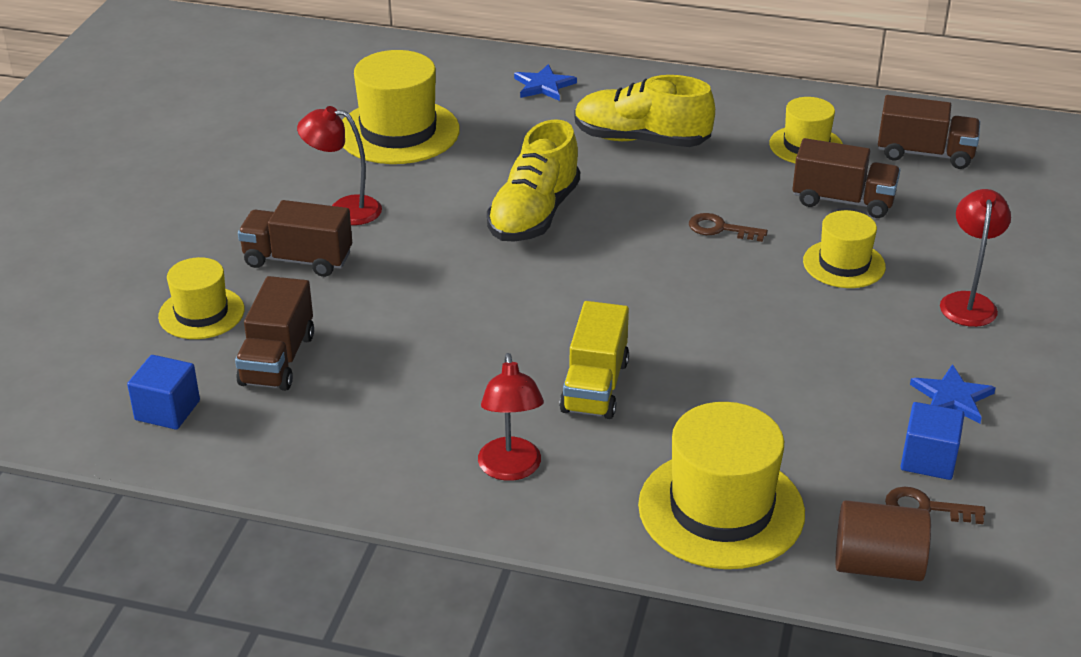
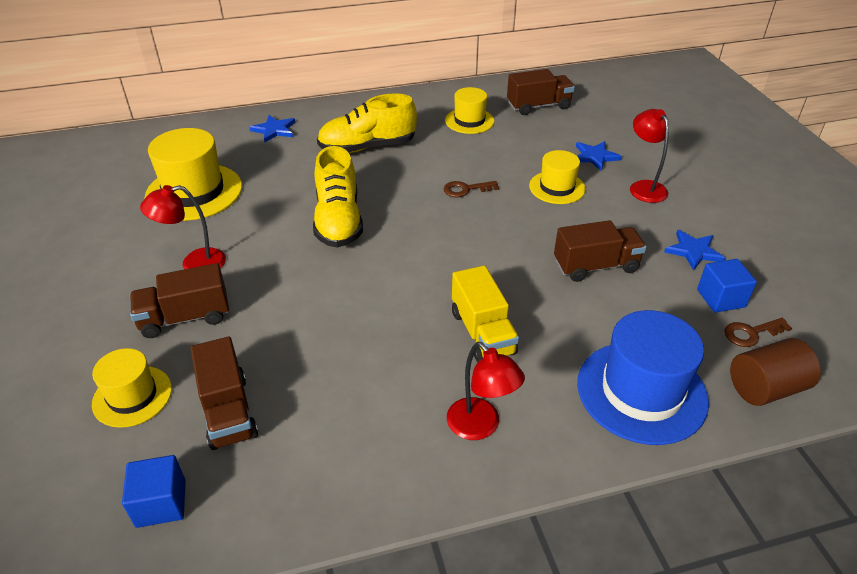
camera: 30 degrees left, 5 degrees up
(721, 509) = (641, 391): yellow hat -> blue hat
(843, 201) = (520, 148): brown truck -> brown truck (596, 266)
(938, 243) = (595, 157): none -> blue star

